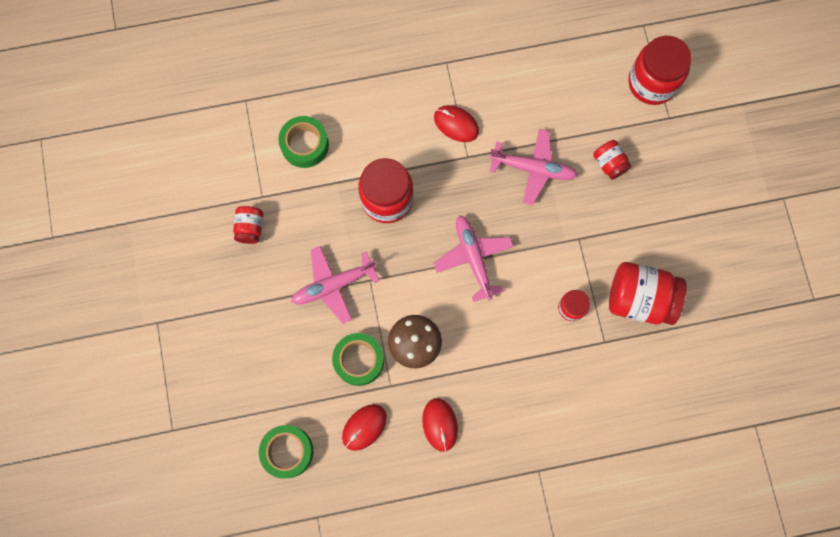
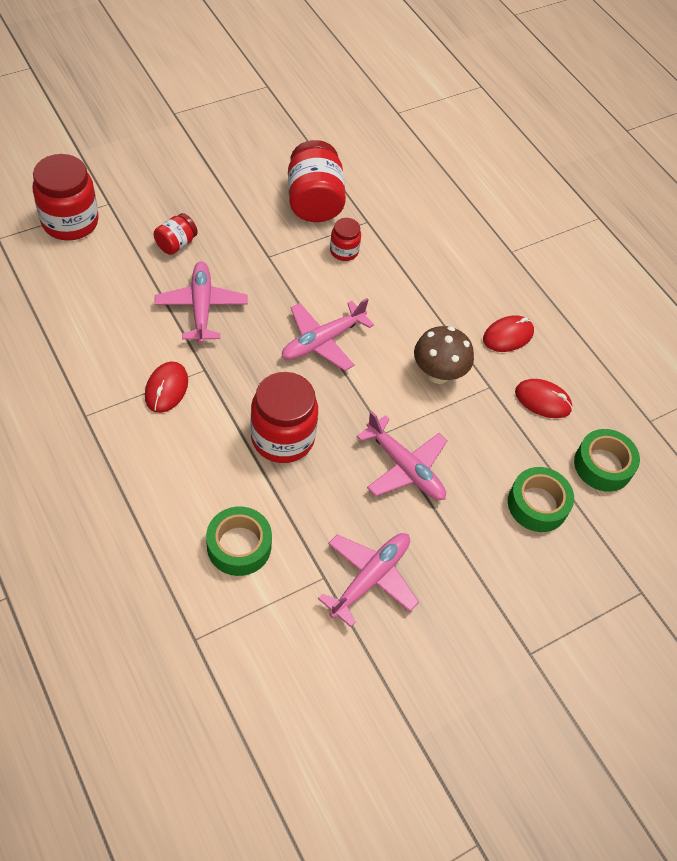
camera: 115 degrees left, 20 degrees down
(250, 228) = (370, 578): red jar -> pink plane
(359, 360) = (477, 422): green tape -> green tape (537, 504)

